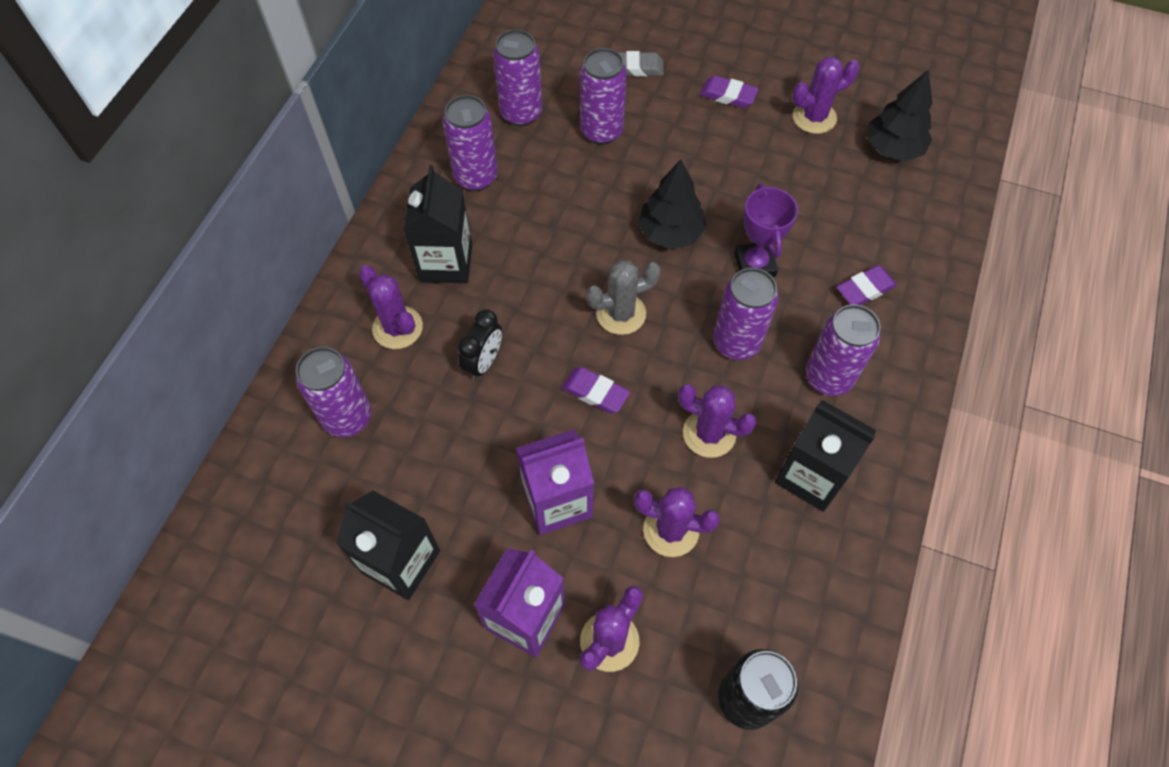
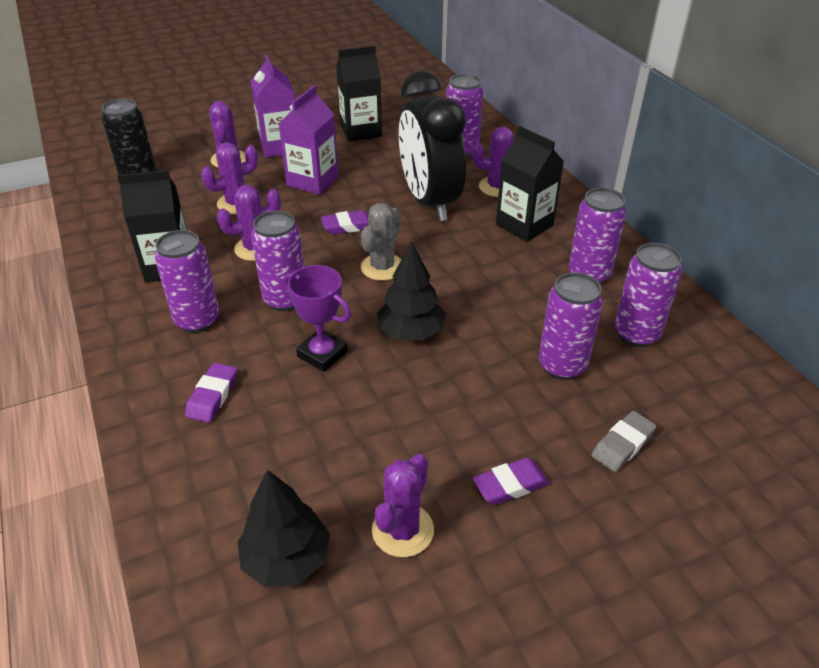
camera: 135 degrees right, 20 degrees down
(484, 362) = (429, 202): black clock -> black clock, size x2.34

